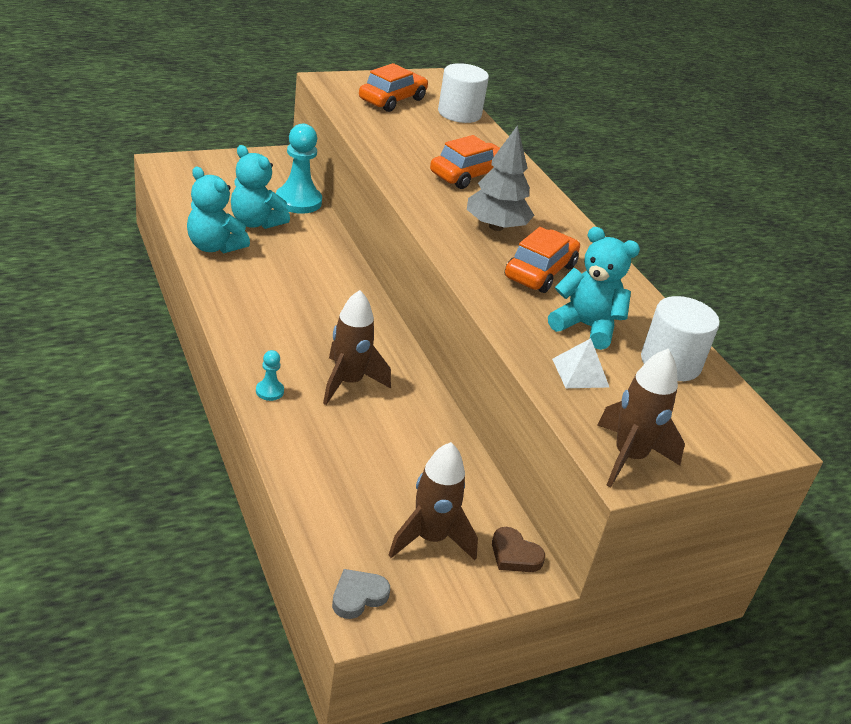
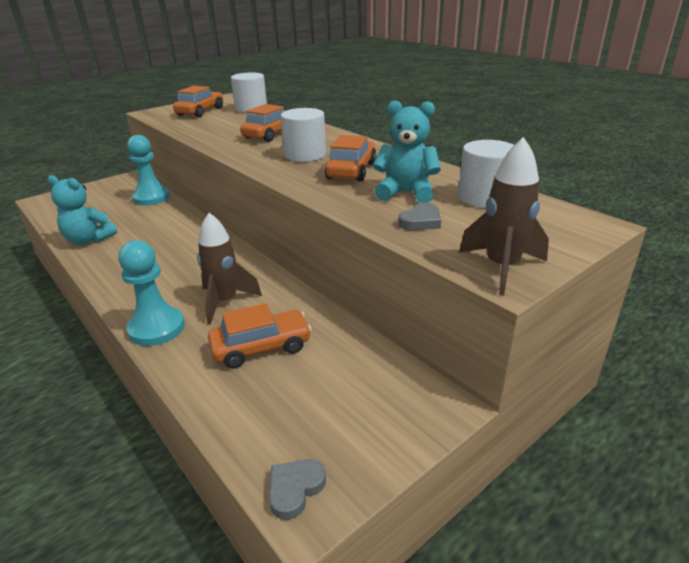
camera: 10 degrees left, 5 degrees down
(256, 222) = (120, 217): turquoise teddy bear -> none
(269, 391) = (156, 328): turquoise pawn -> turquoise pawn, size x2.14
(371, 450) = (261, 347): none -> orange car
(430, 538) = (343, 406): brown rocket -> none
(496, 227) = (305, 155): grey tree -> white cylinder
(514, 554) = (423, 394): brown heart -> none
(580, 373) = (421, 221): white pyramid -> grey heart

